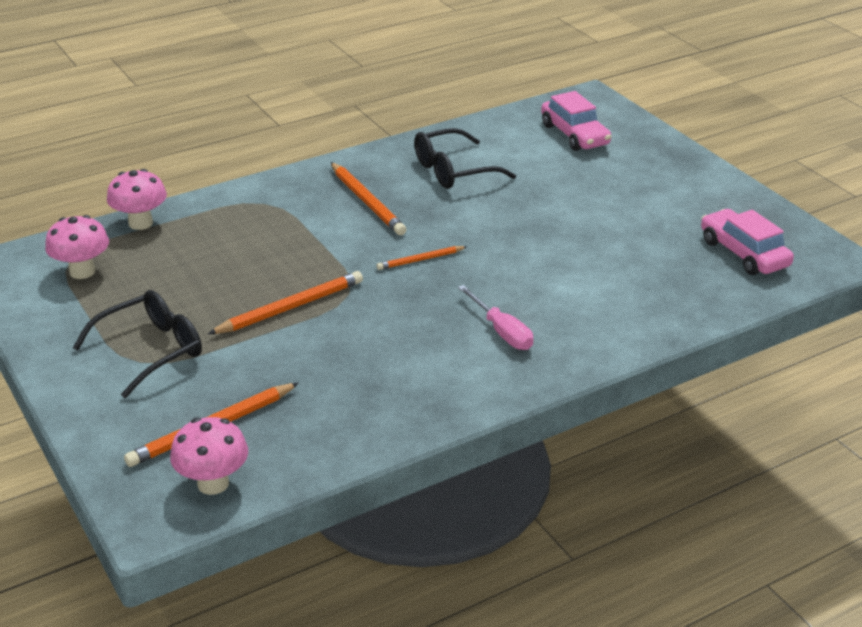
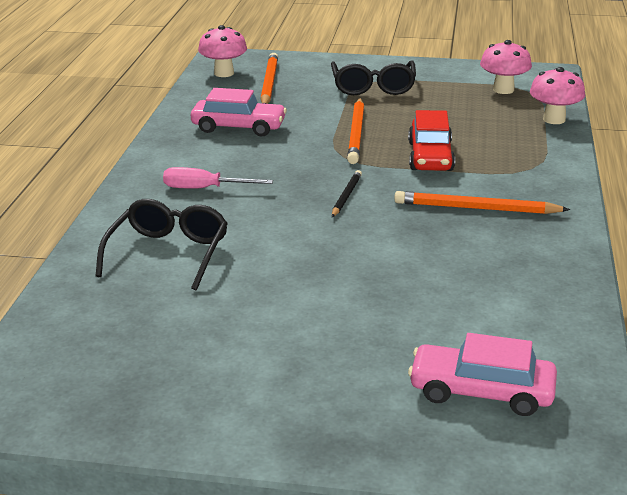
camera: 130 degrees right, 5 degrees down
(296, 252) = (430, 156): none -> red car
(420, 260) = (346, 196): orange pencil -> black pencil
(453, 171) = (484, 272): black glasses -> black glasses (168, 253)
(744, 253) = (97, 356): pink car -> pink car (238, 127)

